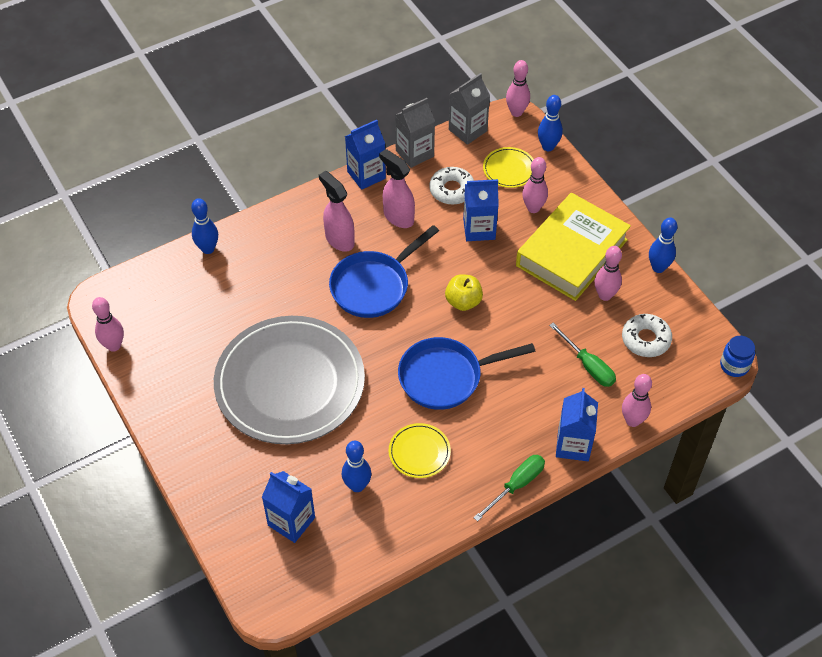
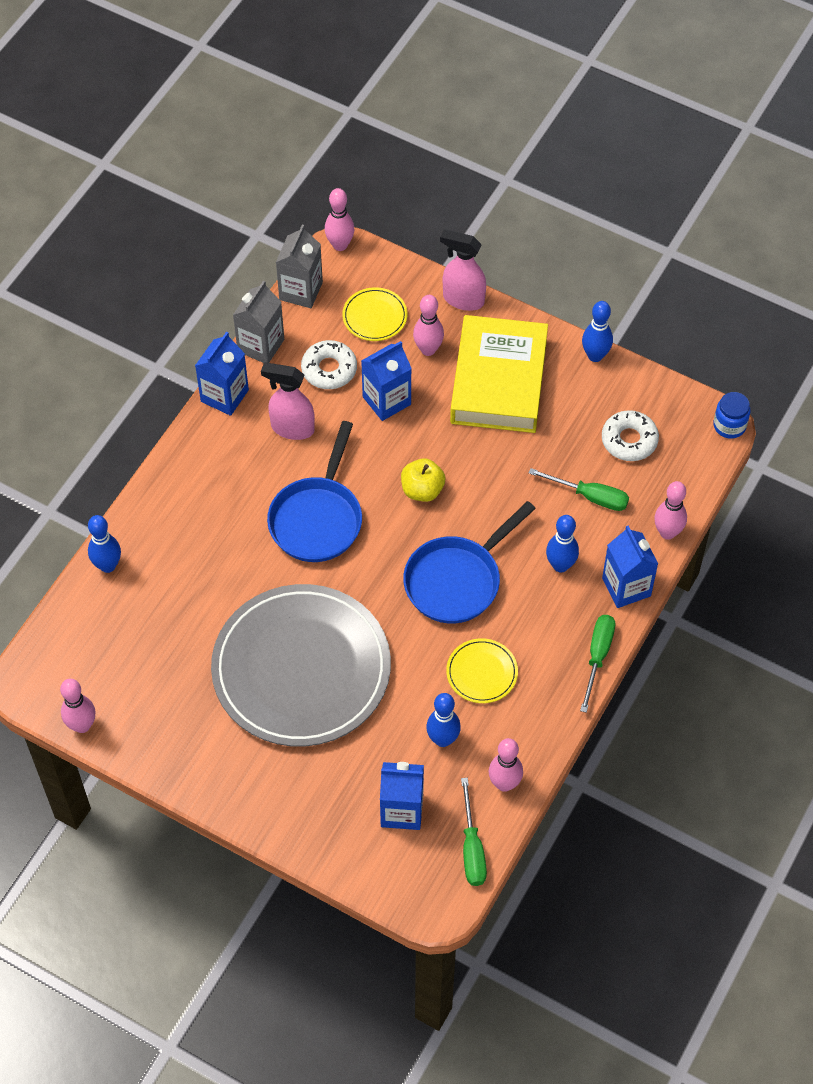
camera: 30 degrees left, 5 degrees up
(324, 578) = (472, 848): none -> green screwdriver
(339, 239) = (245, 484): pink spray bottle -> pink spray bottle (463, 299)
(548, 147) = (399, 270): blue bowling pin -> blue bowling pin (560, 565)
(605, 295) = (560, 412): pink bowling pin -> pink bowling pin (504, 783)

